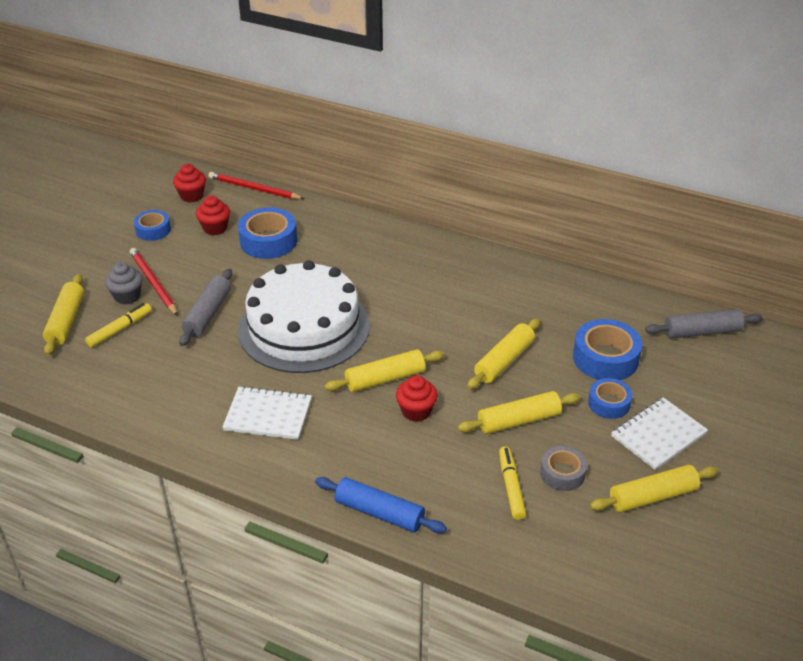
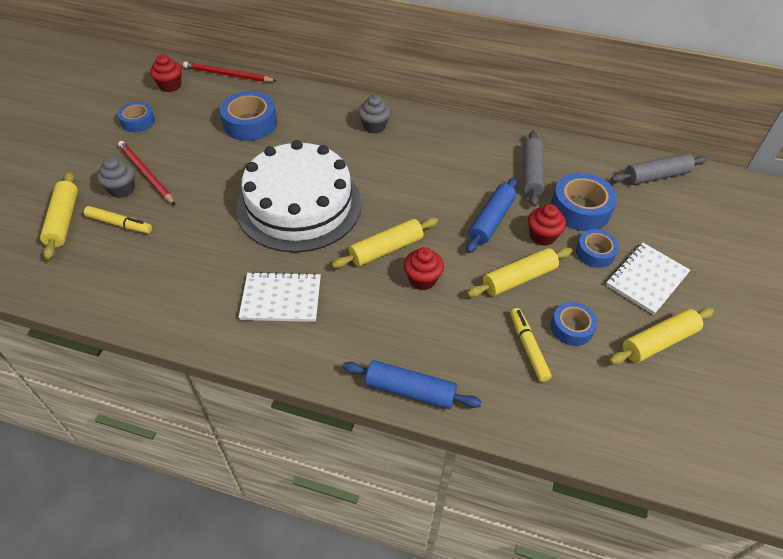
camera: 10 degrees left, 10 degrees up
(120, 329) = (119, 224): yellow marker -> yellow marker turned 75 degrees clockwise
(207, 314) = (204, 200): grey rolling pin -> grey rolling pin (531, 174)
(215, 228) = (197, 115): red cupcake -> red cupcake (542, 236)
(400, 254) = (374, 126): none -> grey cupcake
(504, 361) = (491, 220): yellow rolling pin -> blue rolling pin
(562, 473) = (571, 328): grey tape -> blue tape

